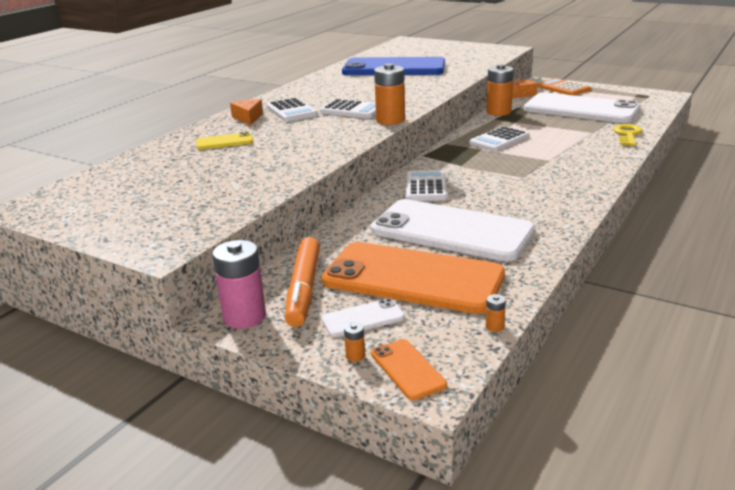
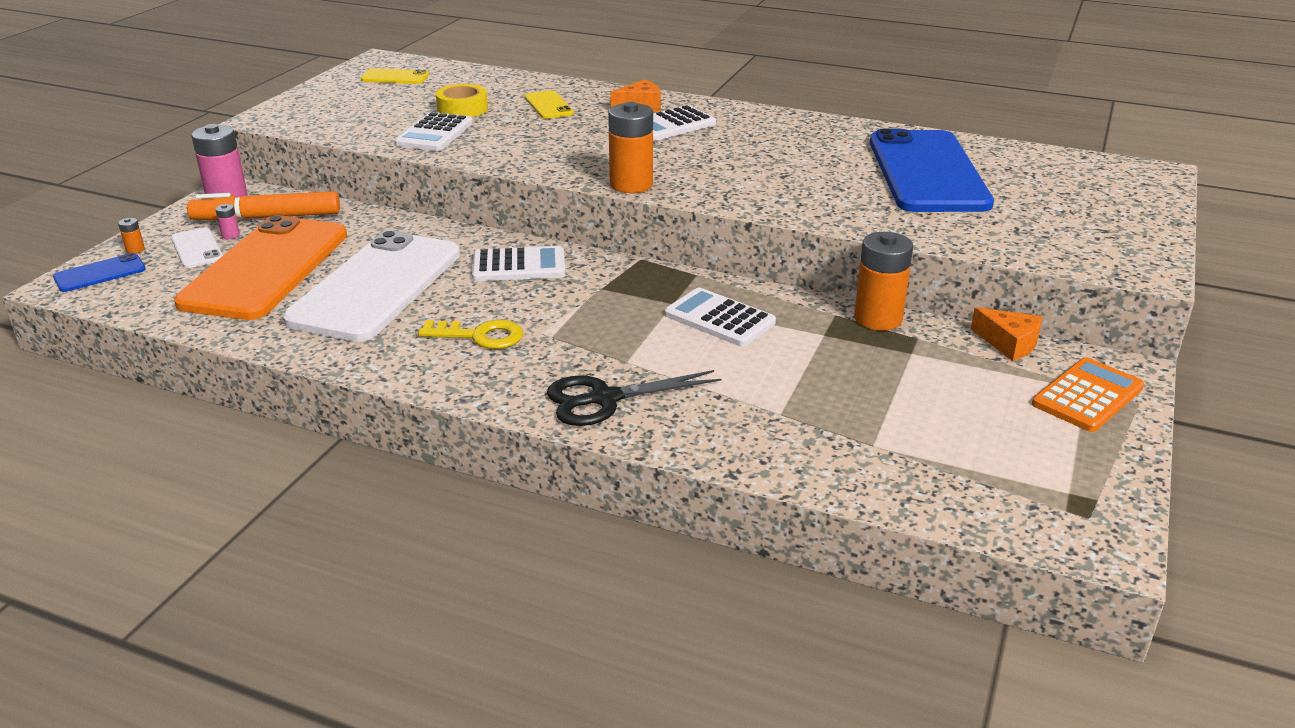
camera: 80 degrees right, 5 degrees up
(92, 198) = (395, 77): none -> yellow phone
(208, 168) = (462, 109): none -> yellow tape
(338, 304) = (230, 235): none -> pink battery
(352, 110) = (677, 159): white calculator -> white calculator (434, 133)
(408, 369) = (100, 273): orange phone -> blue phone
(494, 327) = (146, 313): orange battery -> none
(581, 109) = (930, 410): white phone -> none
(589, 165) = (604, 399): none -> black scissors
(627, 135) = (773, 454): yellow key -> yellow key (480, 336)

